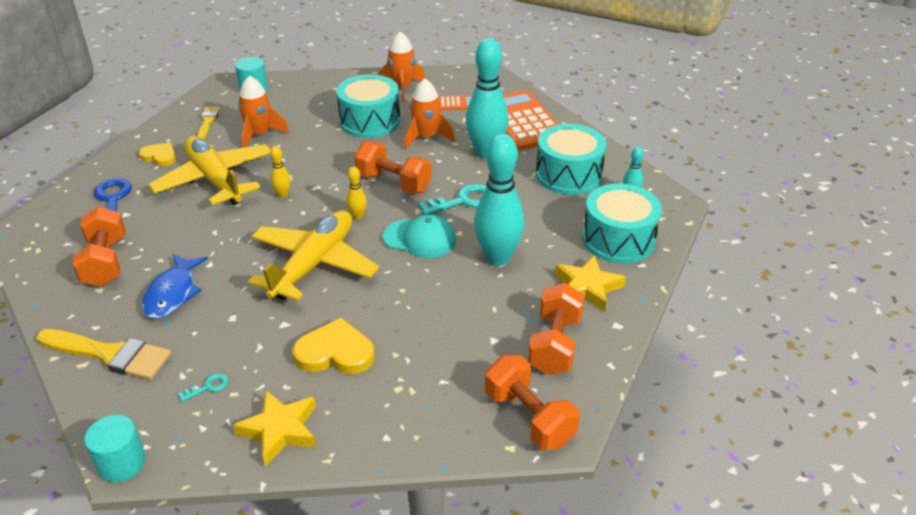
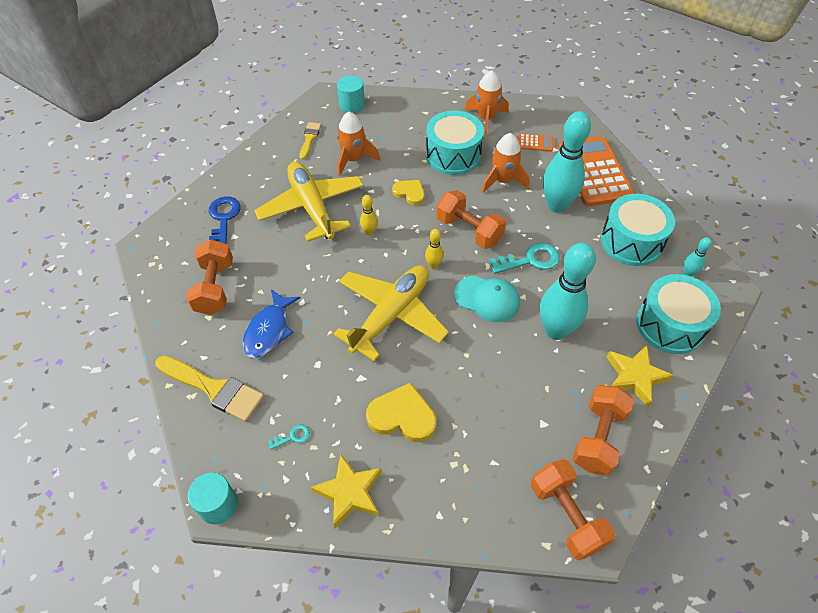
camera: 10 degrees right, 15 degrees up
(160, 156) = (266, 174): yellow heart -> yellow heart (409, 193)

